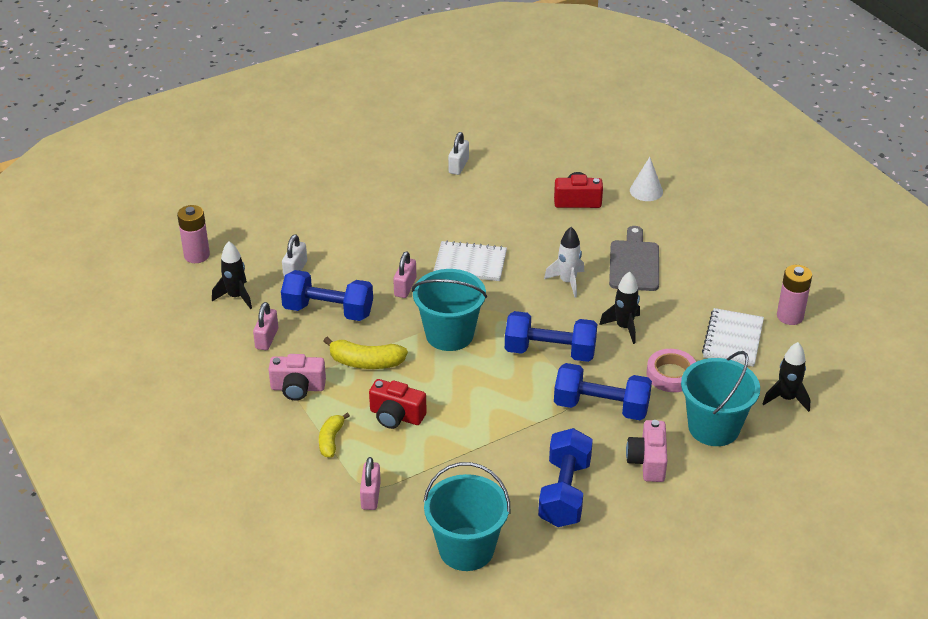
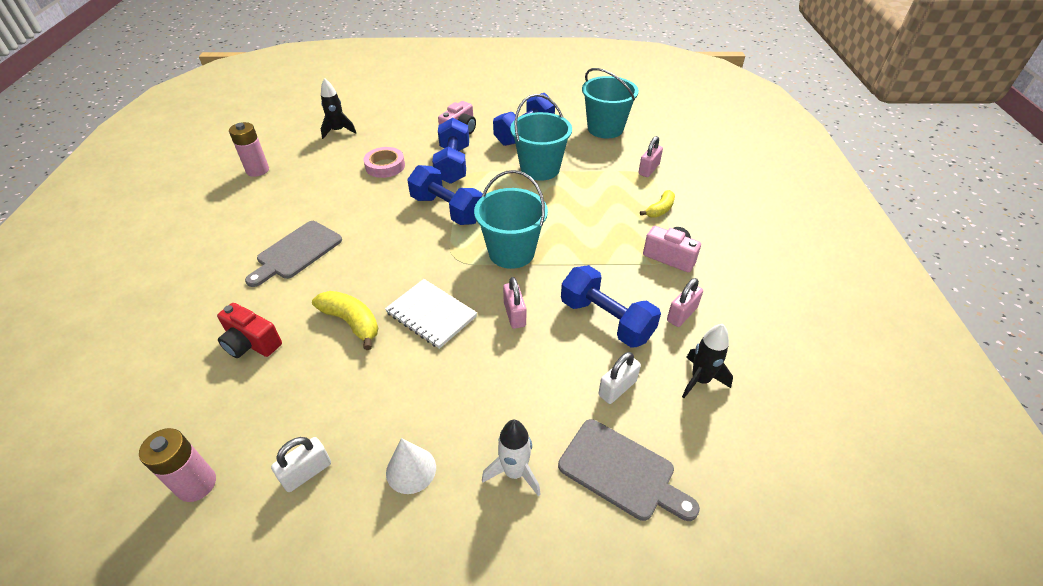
camera: 150 degrees left, 5 degrees up
(197, 255) = (736, 472): pink battery -> pink battery (197, 484)
(271, 230) = (621, 471): none -> grey cutting board
(366, 362) = (599, 256): yellow banana -> yellow banana (351, 322)
(396, 416) = (600, 208): red camera -> none
(405, 287) = (514, 314): pink padlock -> pink padlock turned 60 degrees counterclockwise
(567, 282) = (369, 258): white rocket -> white rocket (514, 472)
(601, 407) = (453, 165): blue dumbbell -> blue dumbbell turned 45 degrees clockwise
(624, 327) = (374, 206): black rocket -> none
(646, 191) = (176, 323): white cone -> white cone (411, 470)
(713, 427) = (400, 132): turquoise bucket -> turquoise bucket (540, 169)
(733, 339) = (315, 171): white notebook -> none

